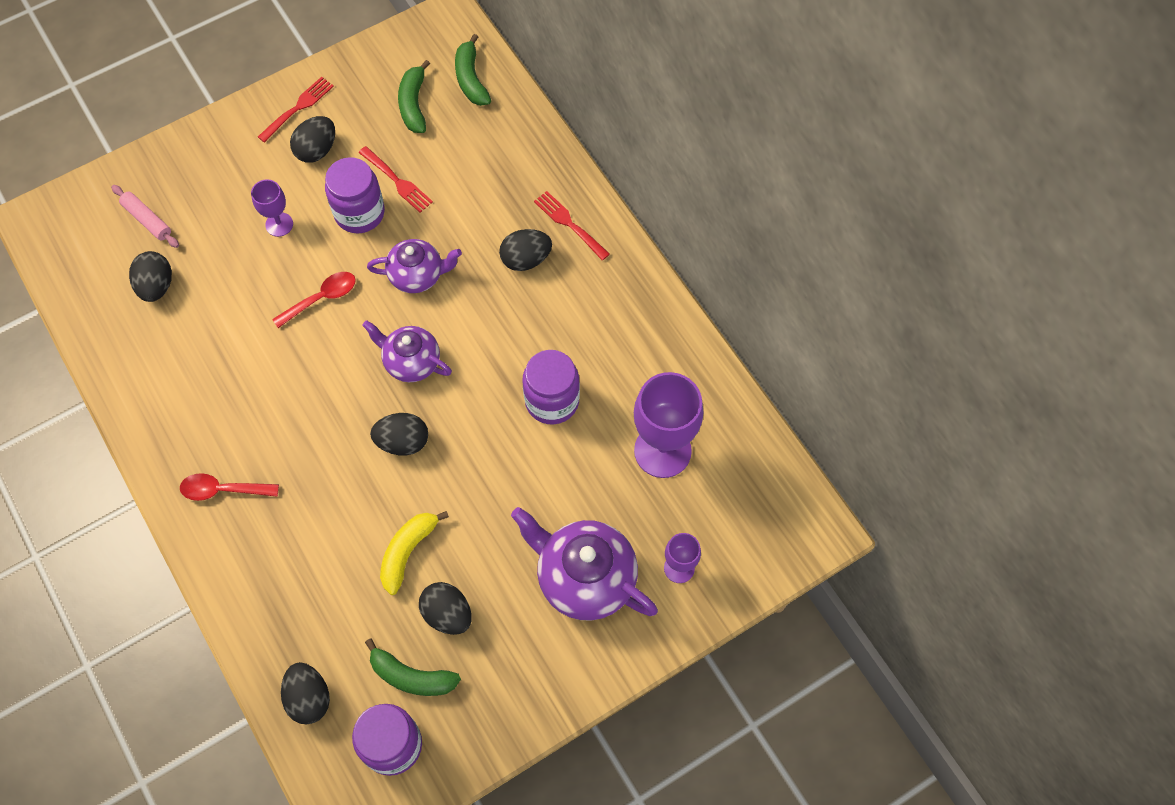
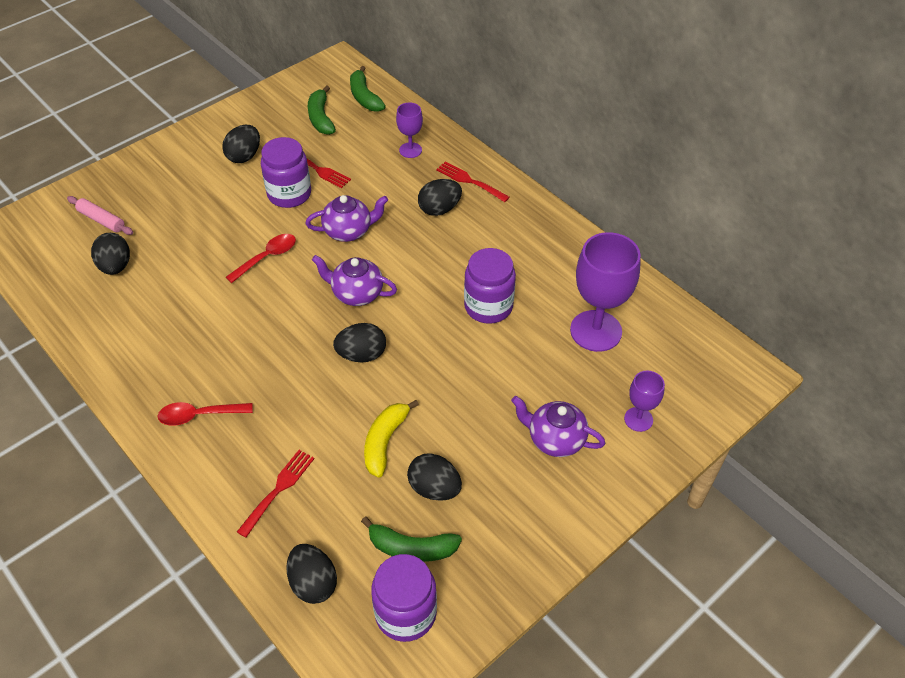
camera: 10 degrees left, 15 degrees down
(279, 224) = (220, 210): purple goblet -> purple goblet (410, 150)
(298, 108) = (223, 130): red fork -> red fork (278, 489)
(585, 578) = (555, 439): purple teapot -> purple teapot, size x0.63

